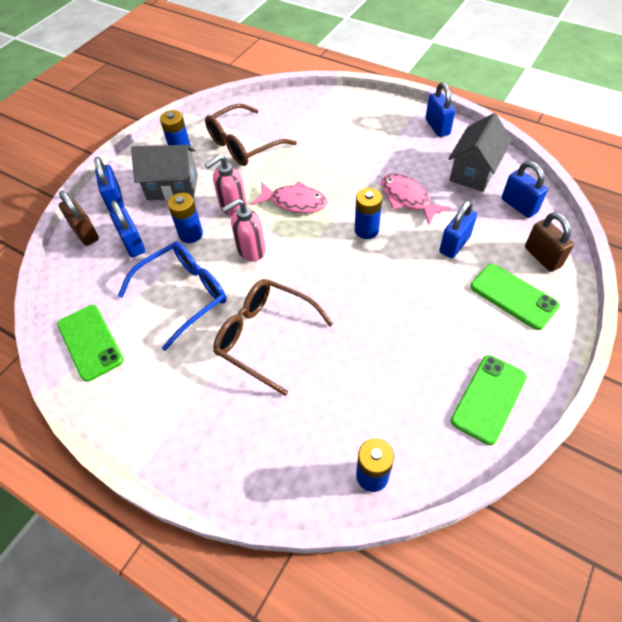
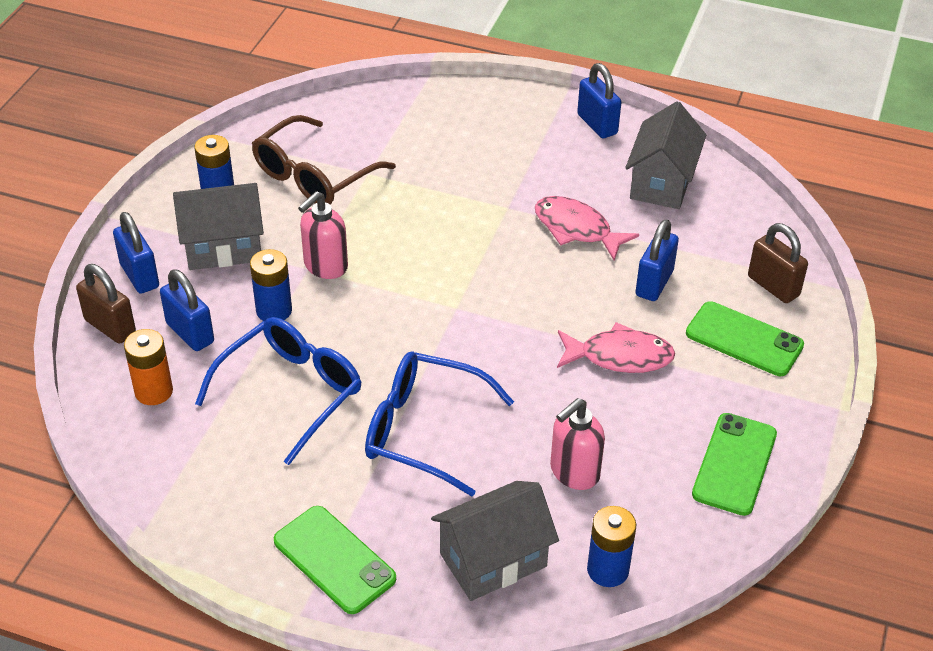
camera: 15 degrees left, 10 degrees down
(90, 342) = (174, 469): green phone -> green phone (334, 560)
(96, 282) = (154, 391): none -> orange battery
(250, 250) = (369, 322): pink soap dispenser -> pink soap dispenser (574, 472)
(265, 337) = (424, 430): brown glasses -> blue glasses
(287, 452) = (493, 560): none -> grey house
(294, 202) = (415, 250): pink fish -> pink fish (619, 356)
(366, 230) = (529, 277): blue battery -> none
(519, 206) = (731, 223): blue padlock -> none

